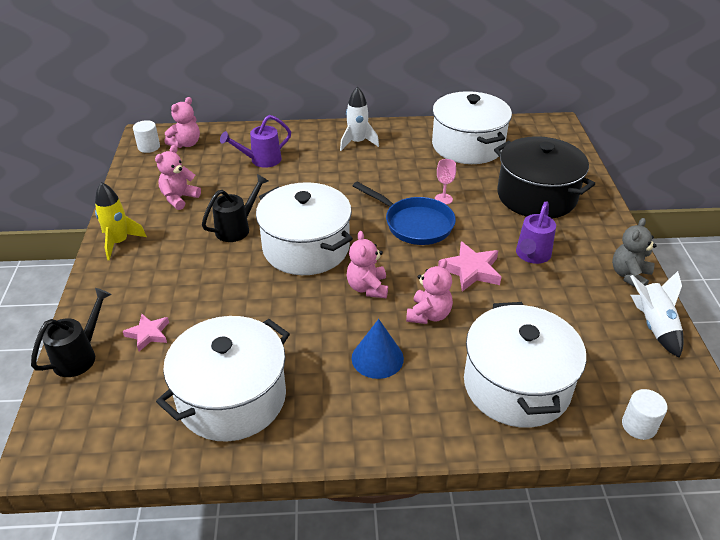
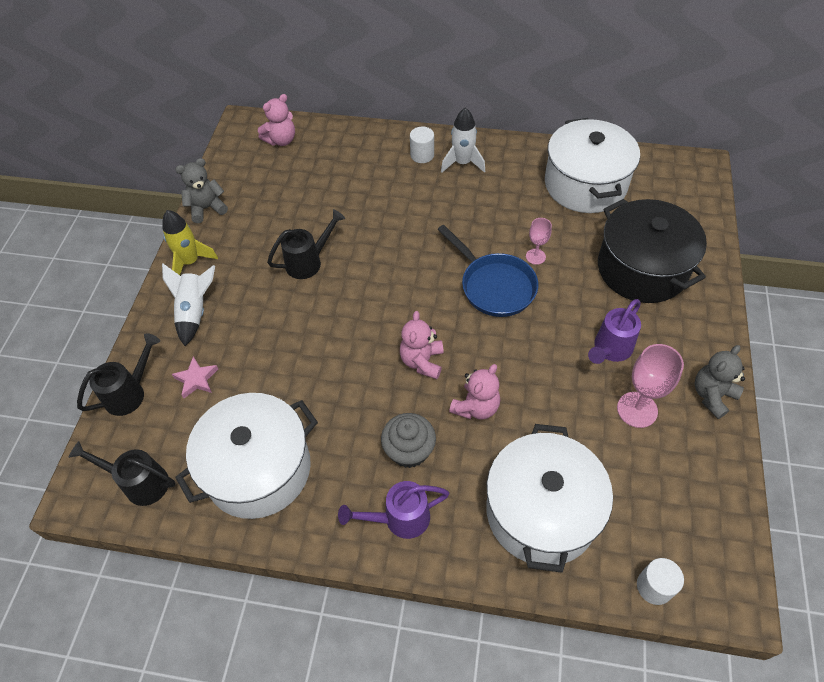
camera: 15 degrees right, 15 degrees up
(108, 431) = (140, 483): none -> black watering can
(126, 200) = (207, 208): none -> grey teddy bear
(149, 147) = (243, 139): white cylinder -> white cylinder (422, 155)
(179, 198) = (259, 213): pink teddy bear -> none
(261, 160) = (354, 174): purple watering can -> purple watering can (400, 518)
(306, 248) = (372, 299): white pot -> none
(377, 358) = (409, 450): blue cone -> grey cupcake
(471, 270) = (537, 358): pink star -> none
(571, 295) = (637, 409): none -> pink goblet
(654, 325) = (716, 466): white rocket -> white rocket (195, 311)

